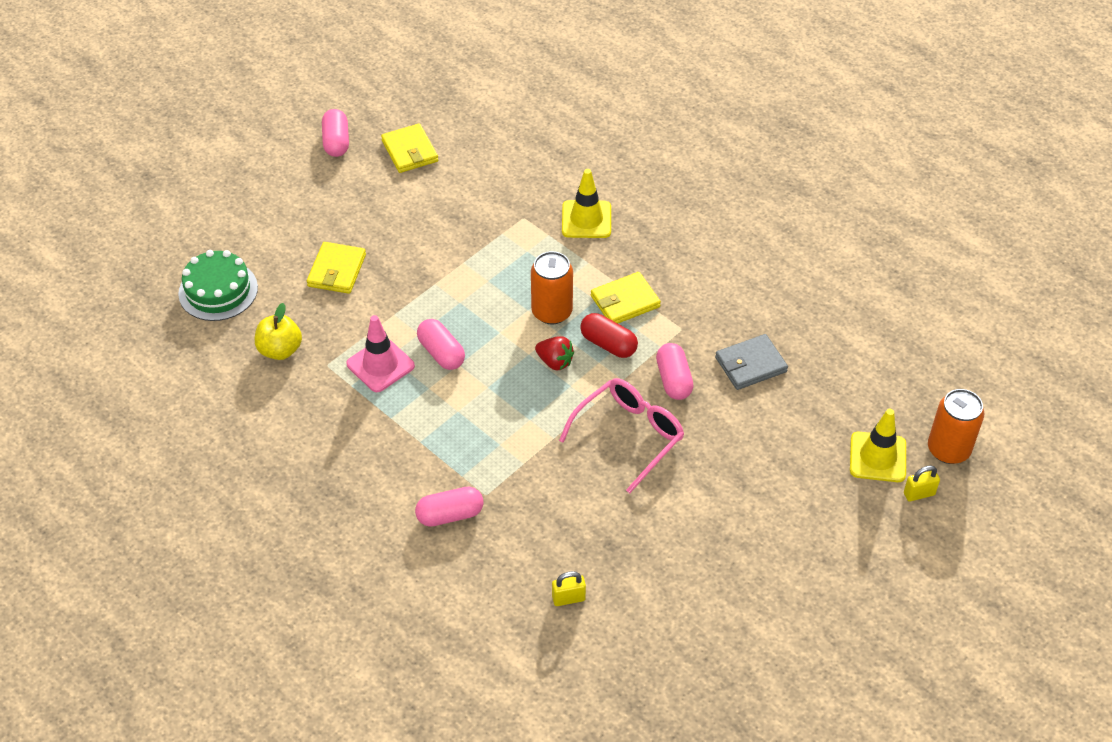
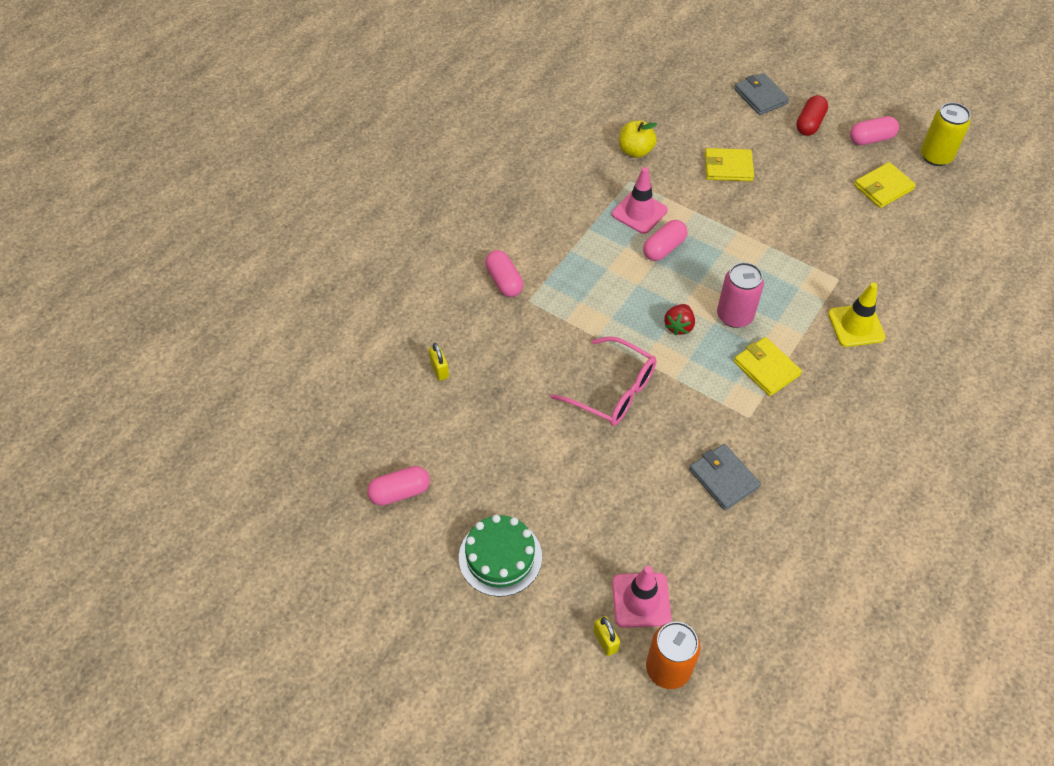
camera: 80 degrees right, 5 degrees up
(218, 290) = (682, 104): green cake -> green cake (500, 557)
(234, 217) = (760, 96): none -> grey wallet
(379, 100) = (936, 156): none -> yellow can
(552, 312) = (734, 316): orange can -> pink can
(608, 344) = (711, 362): red capsule -> red capsule (809, 124)
(673, 380) = (685, 417): pink capsule -> pink capsule (400, 492)
(877, 457) = (641, 600): yellow traffic cone -> pink traffic cone

